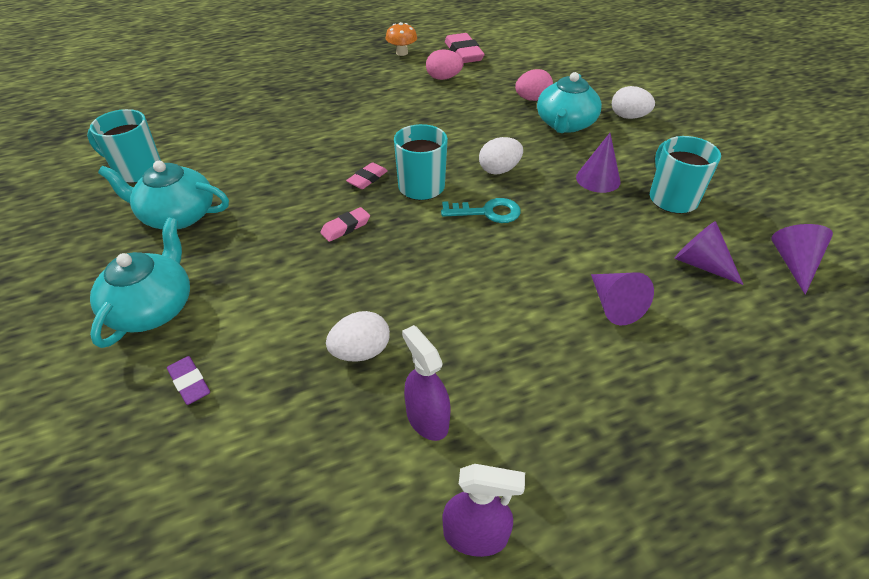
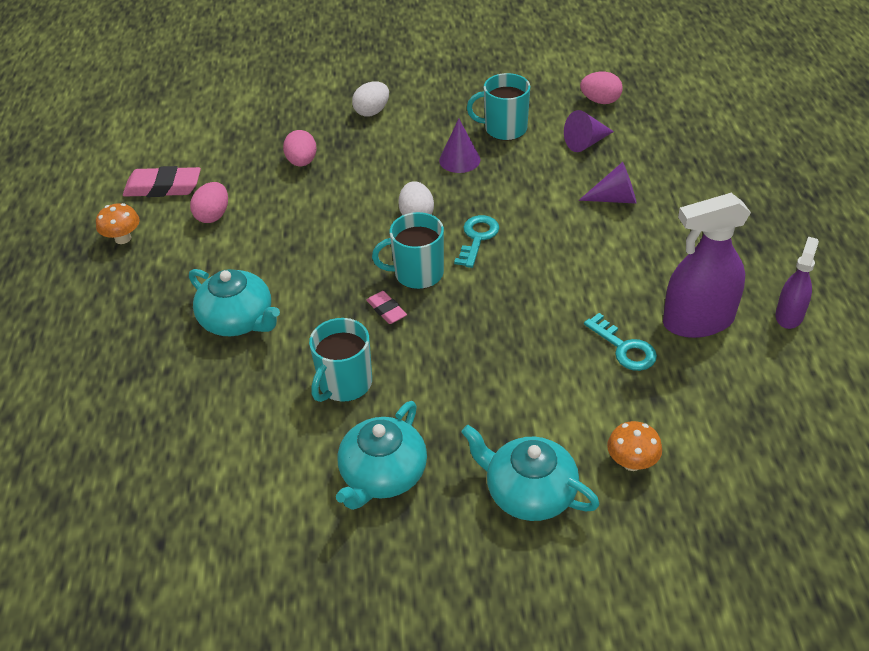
camera: 70 degrees left, 0 degrees up
(137, 170) = (266, 518): turquoise mug -> turquoise mug (344, 384)
(190, 383) = (632, 462): purple eraser -> orange mushroom
(346, 227) = (460, 337): pink eraser -> none
(361, 352) = (624, 348): white egg -> turquoise key
(427, 419) = (697, 321): purple spray bottle -> purple spray bottle, size x1.77
(565, 124) = (362, 153): turquoise teapot -> turquoise teapot (238, 320)
(794, 264) = (600, 101): purple cone -> pink egg

